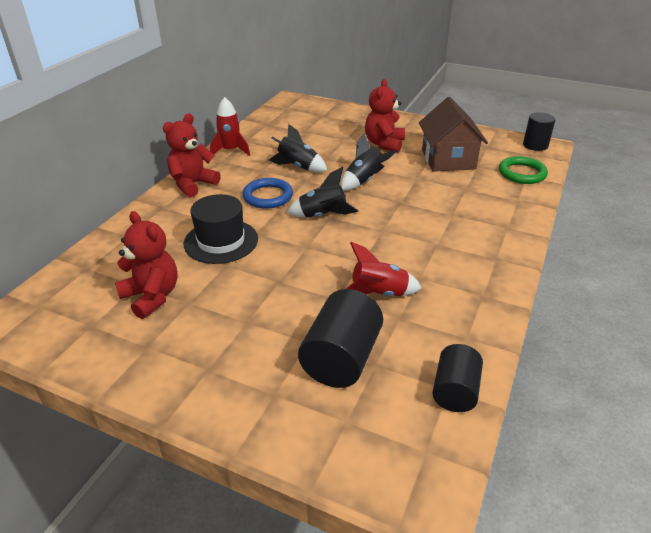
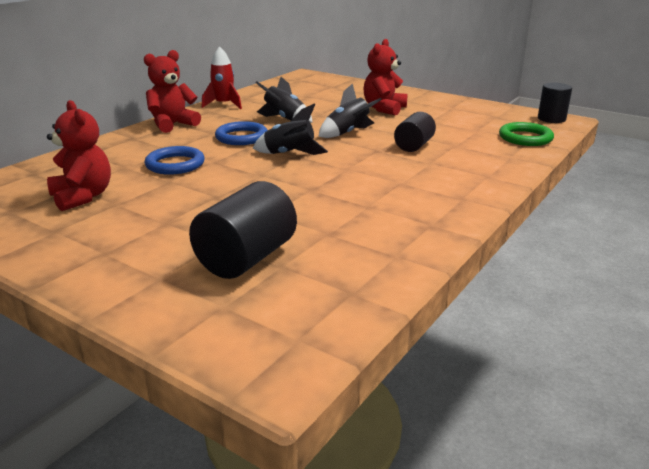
camera: 10 degrees right, 10 degrees down
(221, 241) = (175, 164): black hat -> blue ring
(378, 293) = (315, 214): red rocket -> none
(448, 159) = (447, 123): brown house -> none
(455, 391) = (358, 295): black cylinder -> black cylinder (414, 146)

